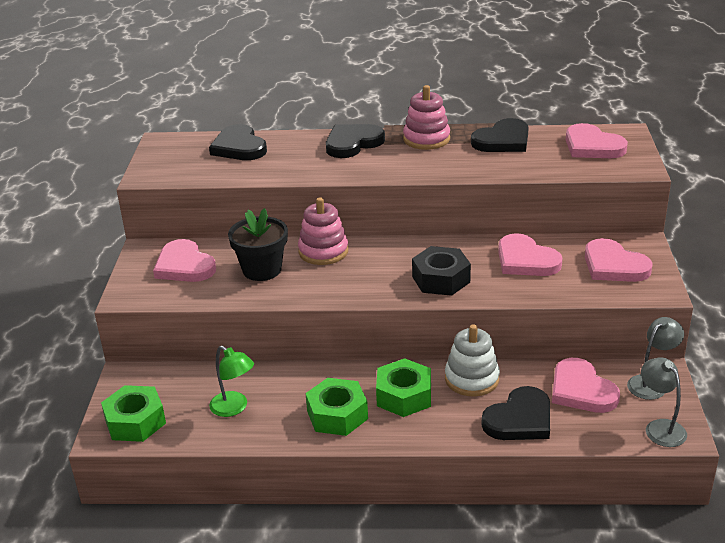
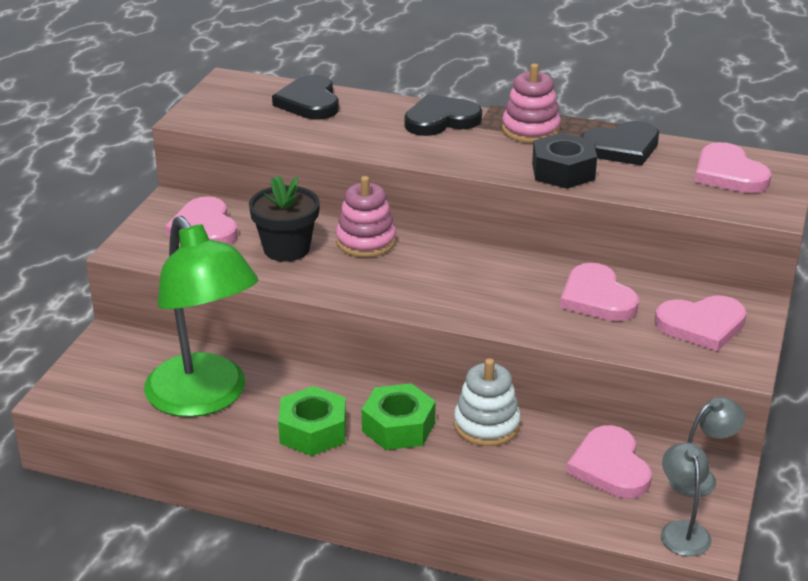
camera: 15 degrees right, 0 degrees up
(135, 421) = (94, 390): green nut -> none
(234, 408) = (205, 398): green lamp -> green lamp, size x2.30
(441, 279) = (483, 300): black nut -> black nut (563, 171)
(520, 419) = (518, 483): black heart -> none
(614, 265) = (702, 325): pink heart -> pink heart turned 75 degrees counterclockwise

